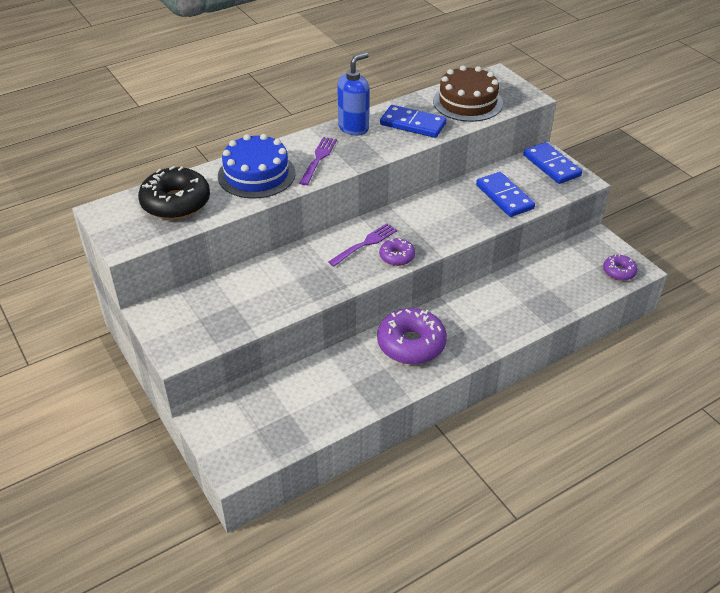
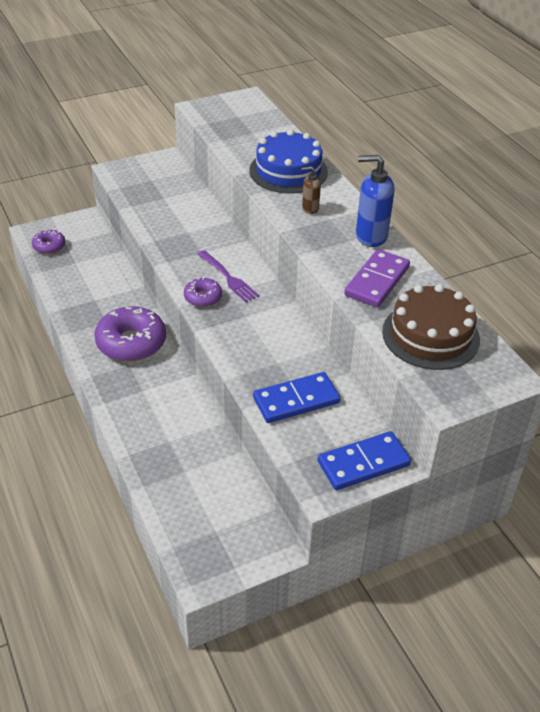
camera: 95 degrees right, 0 degrees up
(176, 203) = (251, 130): black donut -> none
(318, 159) = (310, 208): purple fork -> brown soap dispenser
(353, 128) = (371, 236): blue soap dispenser -> blue soap dispenser turned 135 degrees clockwise
(413, 124) = (377, 281): blue domino -> purple domino
(619, 272) = (200, 554): purple donut -> purple donut (49, 246)

